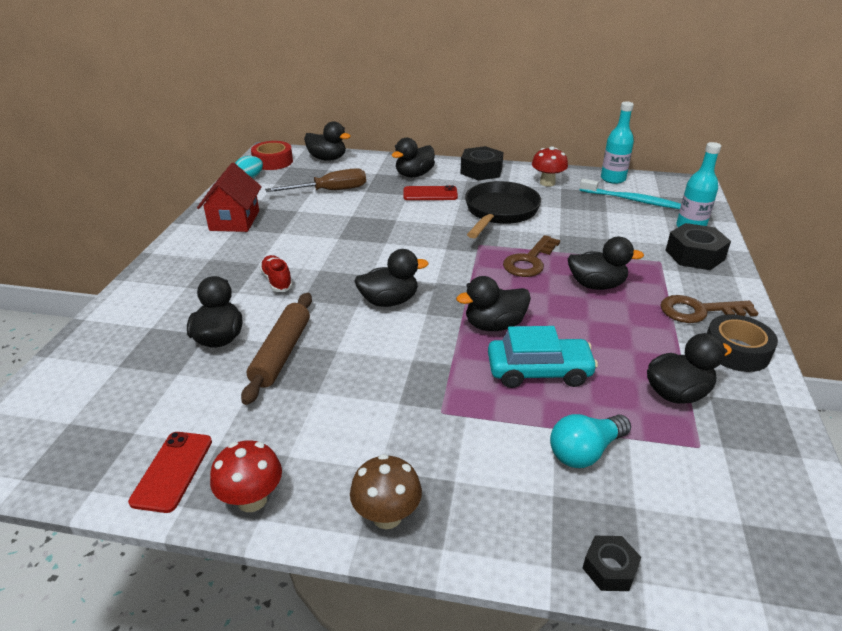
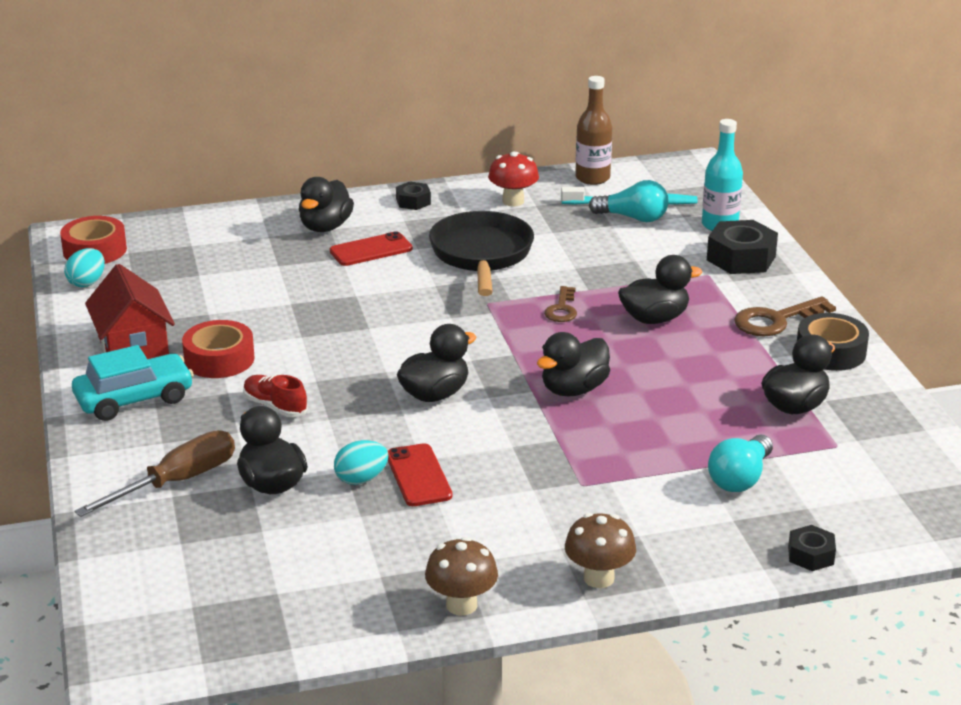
camera: 25 degrees left, 5 degrees down
(172, 471) = (357, 609): red phone -> red phone (418, 476)
(252, 499) = (461, 605): red mushroom -> brown mushroom
(275, 240) = (219, 359): none -> red tape
(281, 353) = (361, 479): brown rolling pin -> turquoise egg
(327, 159) = (174, 228): black duck -> none
(330, 191) = (227, 276): brown screwdriver -> brown screwdriver (176, 482)
(481, 171) = (413, 201): black nut -> black nut, size x0.55
(529, 261) = (562, 309): brown key -> brown key, size x0.63
(539, 371) = (652, 422): turquoise car -> turquoise car (134, 399)
(613, 179) = (592, 178): turquoise bottle -> brown bottle
(626, 210) = (633, 218): none -> turquoise light bulb

